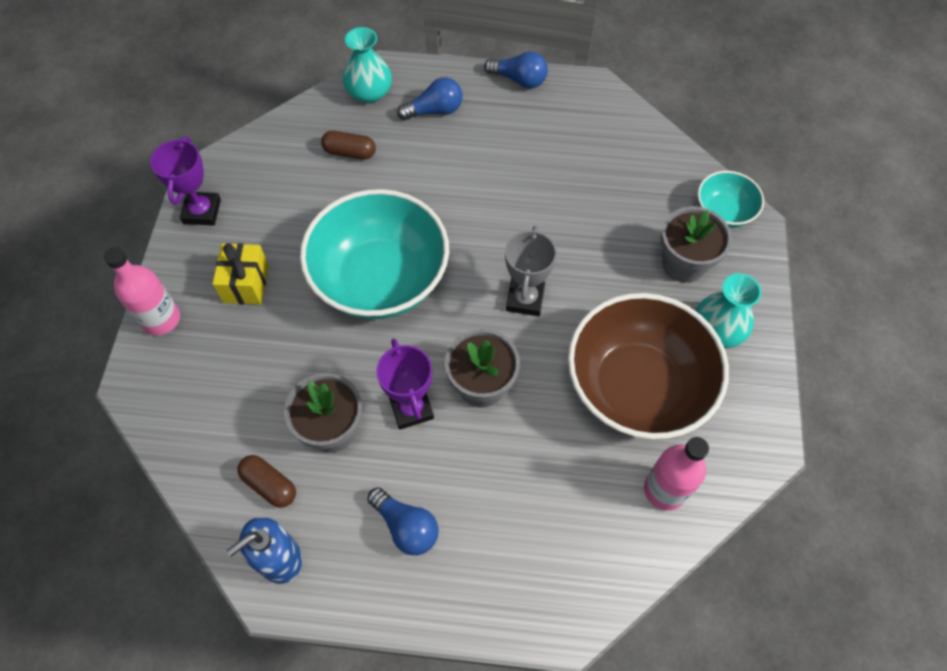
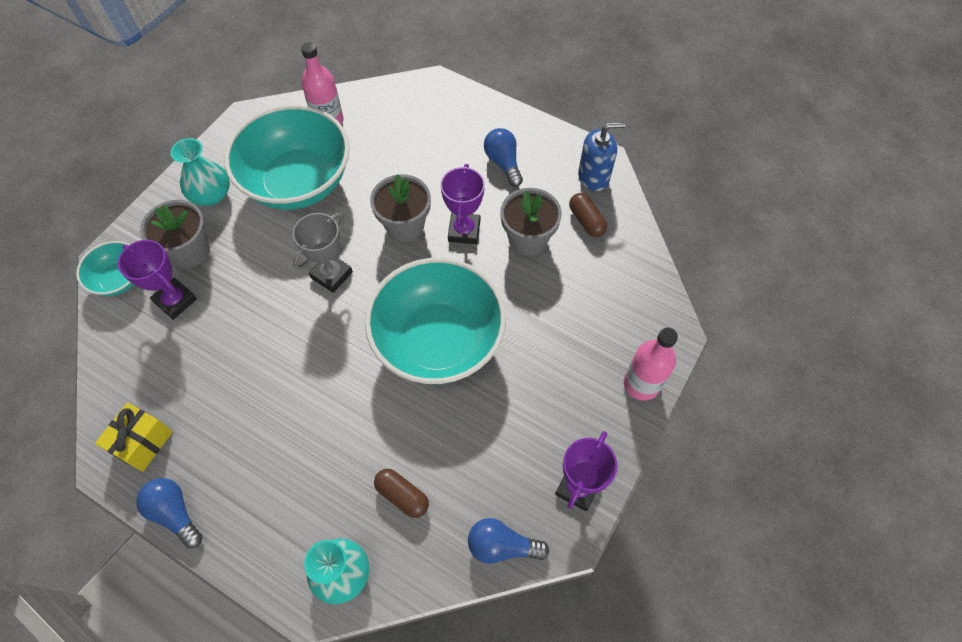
camera: 155 degrees left, 0 degrees up
(246, 283) = (557, 387): yellow gift -> yellow gift (143, 443)
(434, 110) = (287, 512): blue light bulb -> blue light bulb (502, 546)
(636, 387) = (298, 182): brown bowl -> turquoise bowl
(654, 215) = (175, 301): none -> purple trophy

